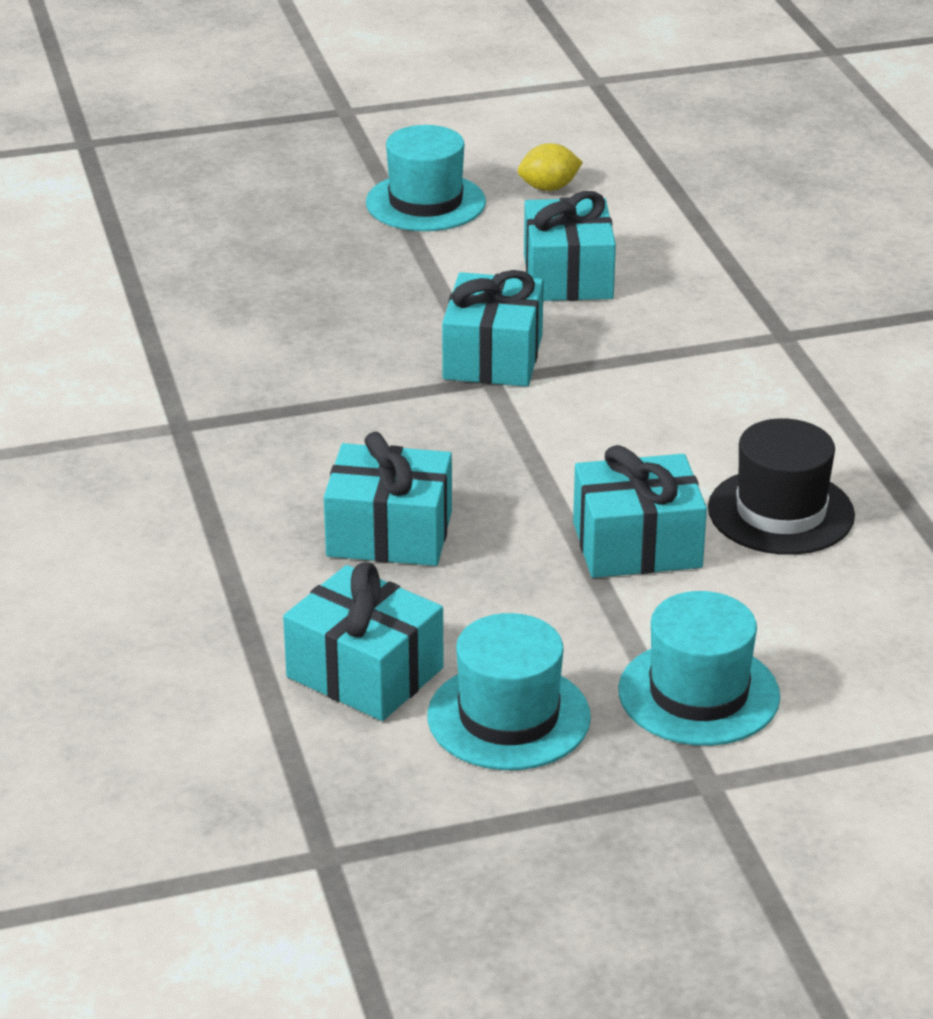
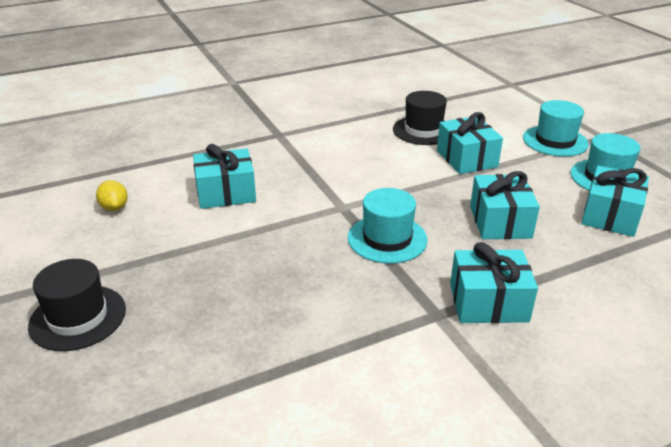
camera: 100 degrees left, 0 degrees up
(297, 178) = (78, 317): none -> black hat
(425, 202) = (128, 252): turquoise hat -> turquoise hat (387, 239)
(492, 357) = (319, 208): turquoise gift -> turquoise gift (488, 302)

